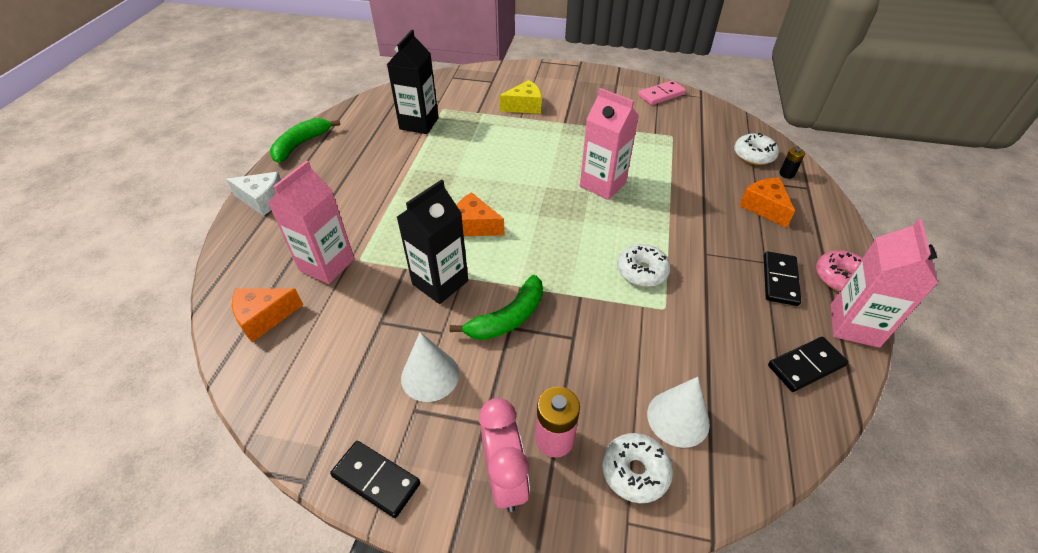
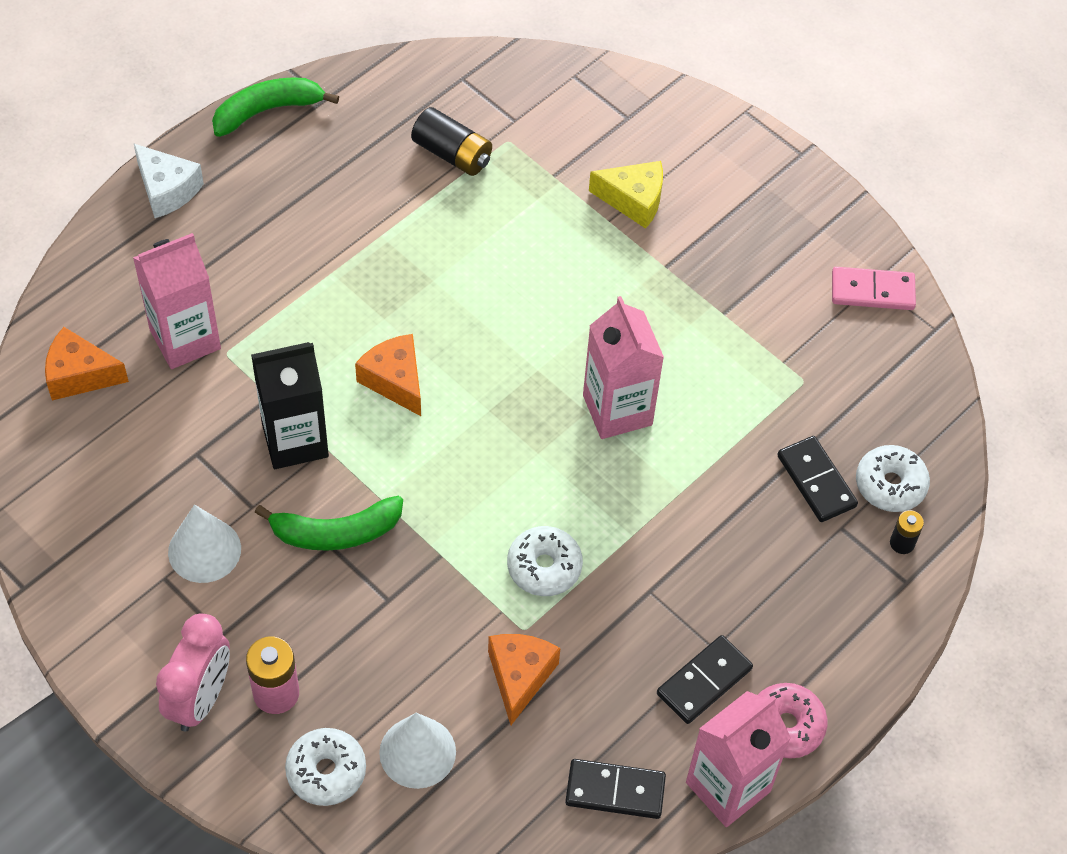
camera: 30 degrees right, 10 degrees up
(376, 480) = (85, 625): black domino -> black domino (816, 481)
(419, 123) = (452, 154): black carton -> black battery
(764, 207) = (804, 574): orange cheese -> orange cheese (519, 677)

